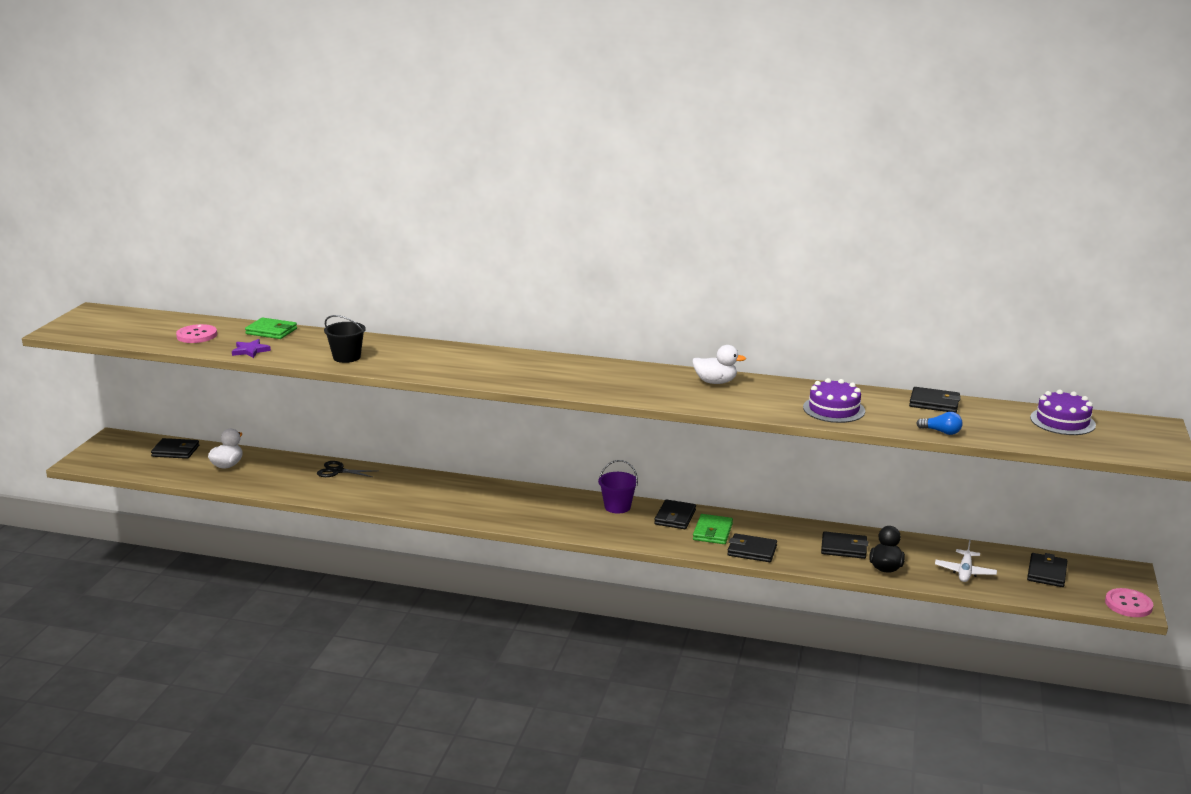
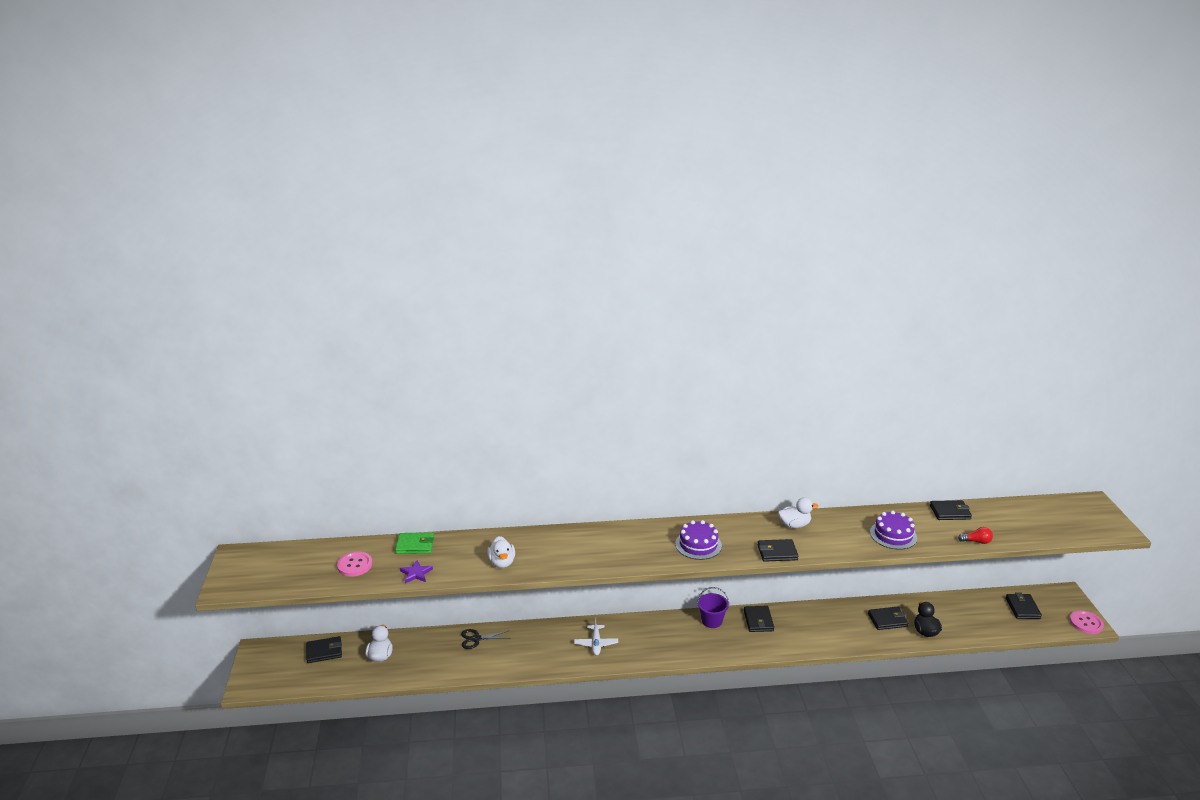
camera: 20 degrees left, 5 degrees up
(346, 357) = (502, 562): black bucket -> white duck
(712, 532) = (793, 628): green wallet -> none
(752, 551) = (831, 640): black wallet -> black wallet (777, 552)
(941, 432) = (976, 541): blue light bulb -> red light bulb
(965, 572) = (975, 621): white plane -> white plane (596, 644)
(1062, 421) = (1038, 511): purple cake -> purple cake (698, 545)

